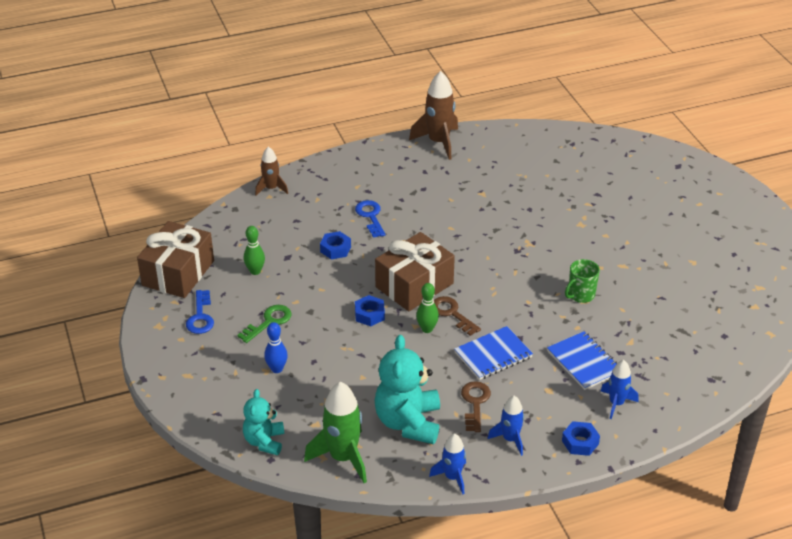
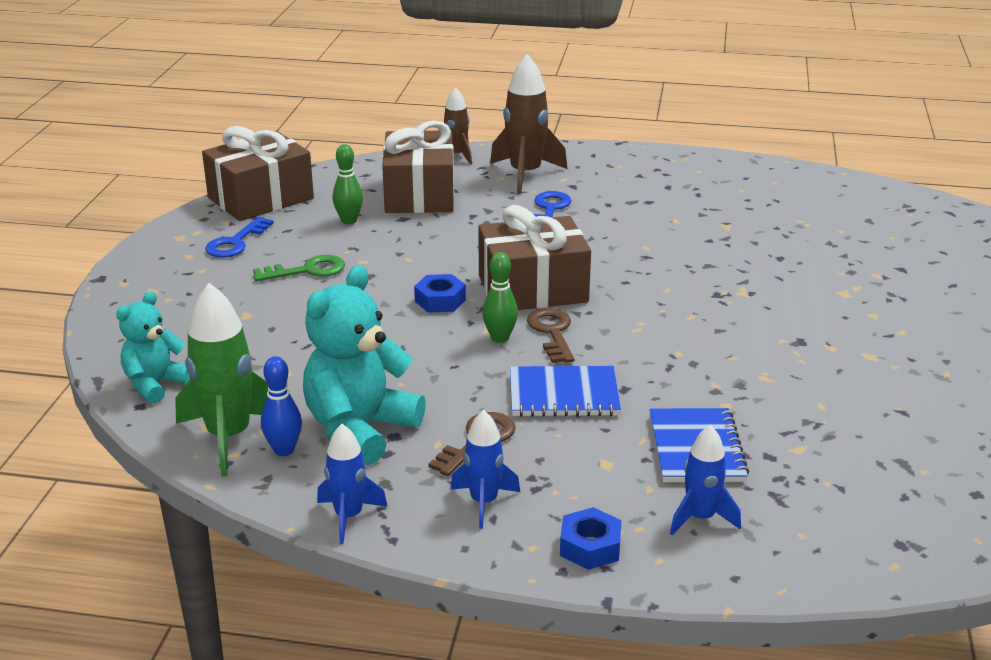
camera: 30 degrees right, 10 degrees down
(277, 369) = (261, 317): blue bowling pin -> blue bowling pin (284, 450)
(279, 232) = (419, 194): none -> brown gift
(335, 249) = (470, 227): blue nut -> none
(438, 142) = (716, 165): brown rocket -> brown rocket (525, 174)
(580, 295) = (768, 369): green mug -> none

